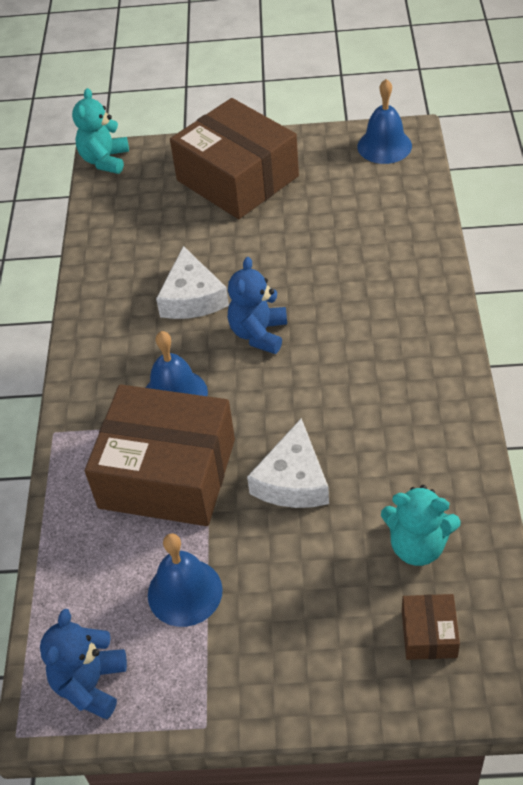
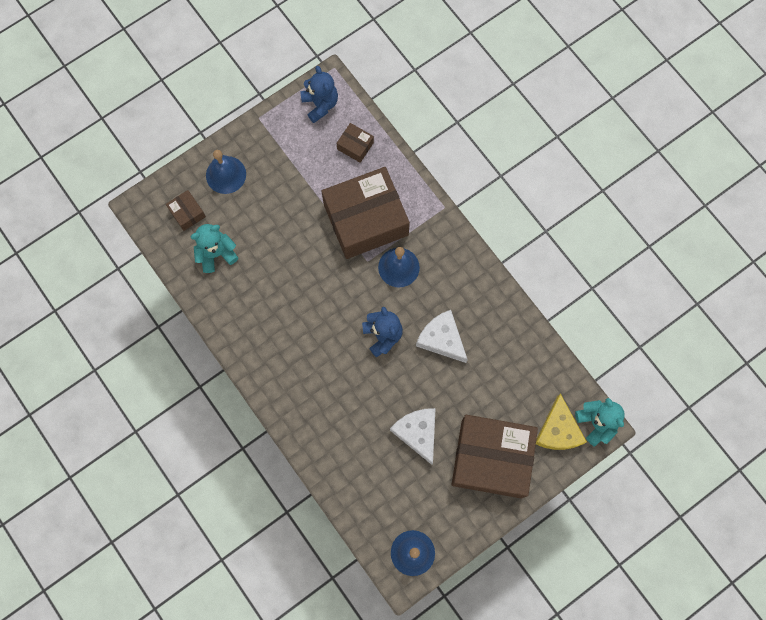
camera: 140 degrees right, 25 degrees up
(94, 583) = (355, 146): none -> brown box
(148, 171) = (558, 430): none -> yellow cheese
(185, 592) = (310, 166): blue bell -> blue bell (226, 174)
(293, 480) = (299, 253): white cheese -> white cheese (417, 433)

